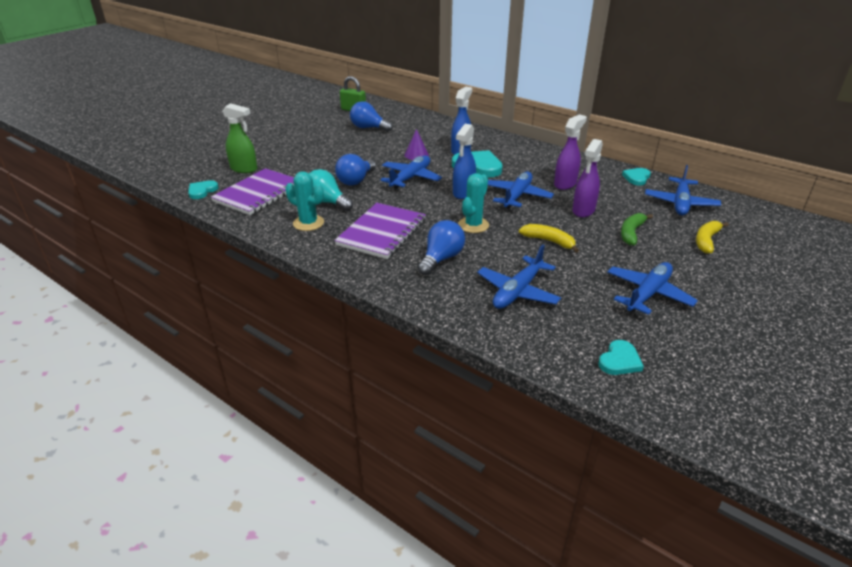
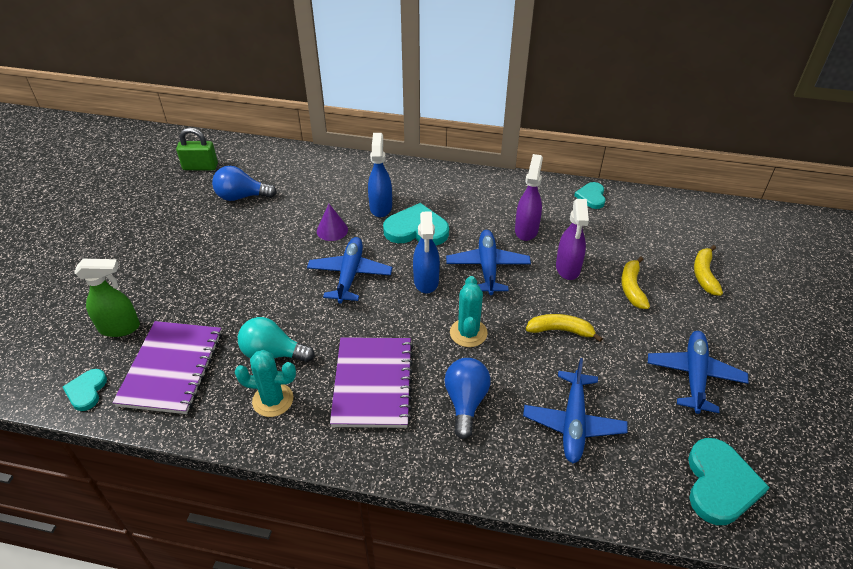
camera: 25 degrees left, 10 degrees up
(356, 180) = (285, 301): blue light bulb -> none
(619, 360) = (720, 484): turquoise heart -> turquoise heart, size x1.73
(631, 233) = (632, 288): green banana -> yellow banana
(680, 203) = (653, 225): blue plane -> none

